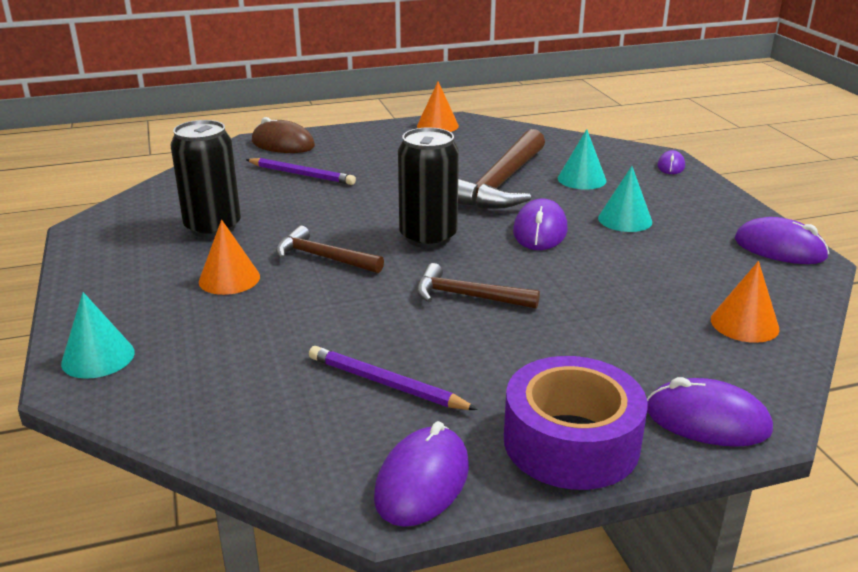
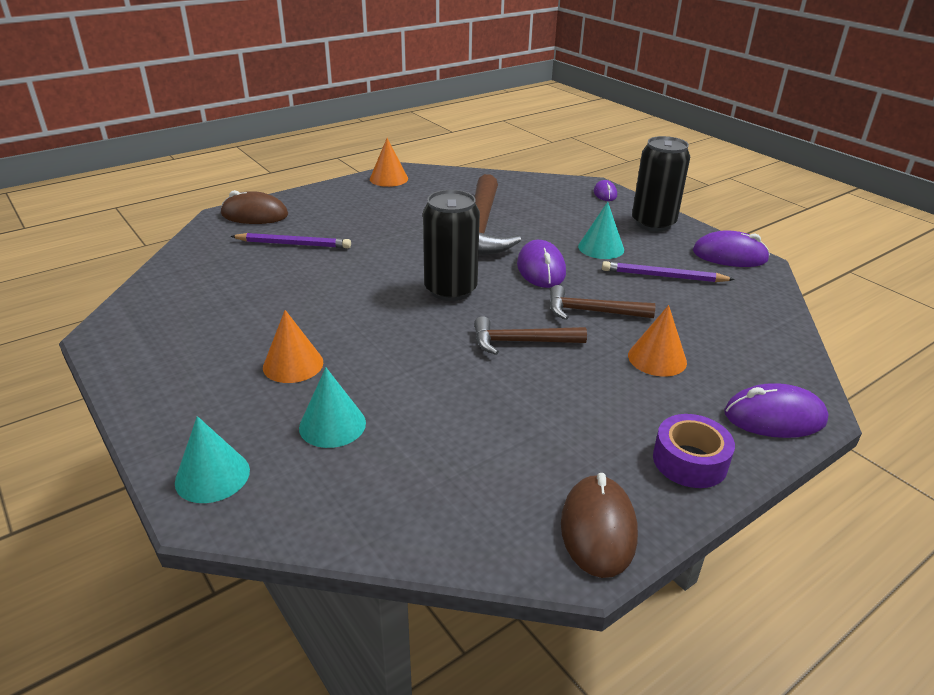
camera: 20 degrees left, 5 degrees up
(213, 227) = (241, 313): black can -> black can (653, 223)
(323, 258) = (370, 326): brown hammer -> brown hammer (592, 312)
(386, 384) = (507, 441): purple pencil -> purple pencil (663, 276)
(422, 481) = (598, 529): purple mouse -> brown mouse
(571, 442) = (690, 461): purple tape -> purple tape, size x0.62
(581, 179) = (543, 215): turquoise cone -> turquoise cone (332, 425)
(744, 324) = (746, 326): orange cone -> orange cone (657, 358)

